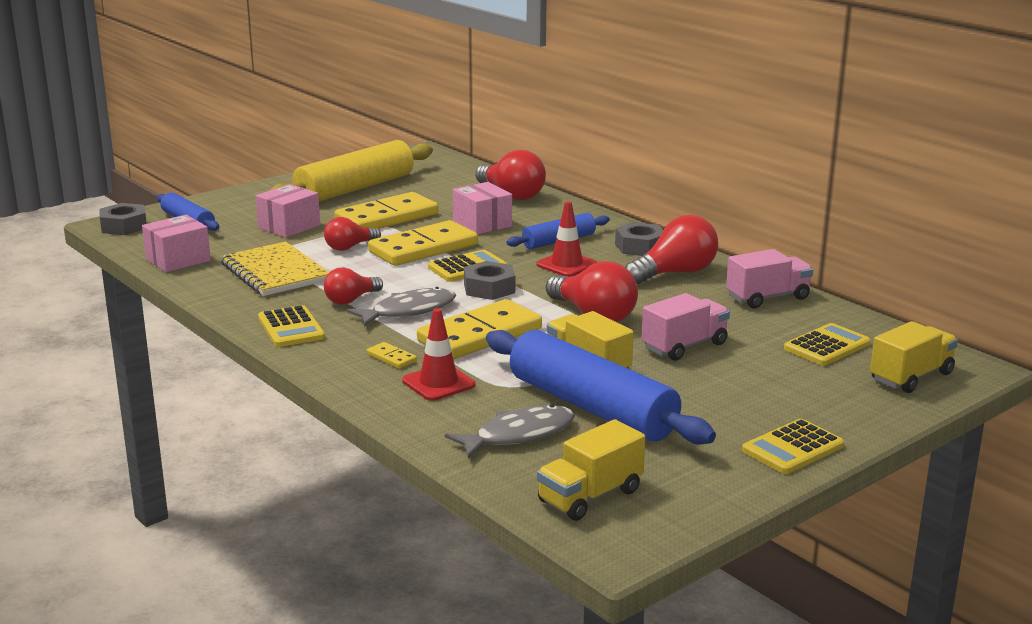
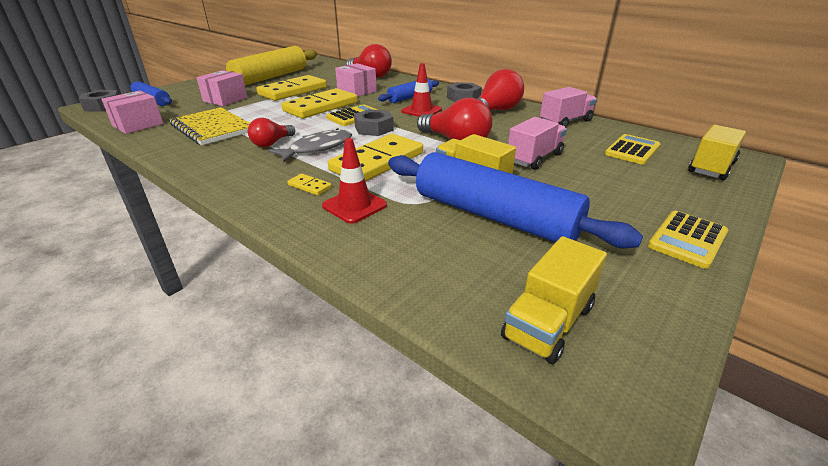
camera: 10 degrees left, 10 degrees up
(291, 328) = (222, 168): yellow calculator -> none
(349, 247) = (268, 109): red light bulb -> none
(518, 435) = (443, 252): grey fish -> none

